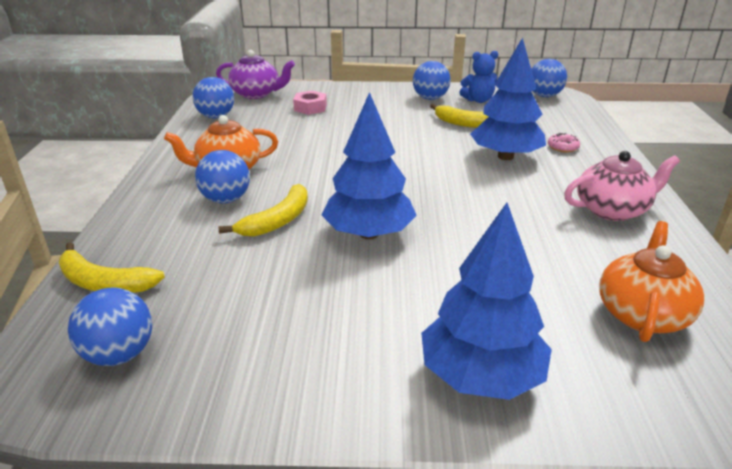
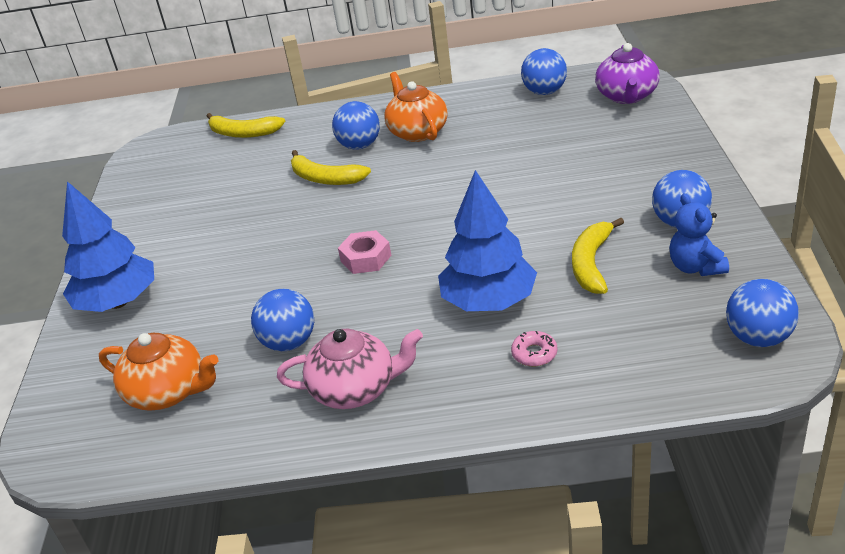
camera: 90 degrees right, 5 degrees up
(104, 282) = (243, 133): yellow banana -> yellow banana turned 90 degrees counterclockwise
(119, 354) = (170, 162): blue ball -> blue ball (289, 343)
(310, 108) = (597, 139): pink nut -> pink nut (366, 258)
(368, 233) = (304, 227): blue tree -> none
(612, 210) = (355, 389): pink teapot -> pink teapot turned 75 degrees counterclockwise

